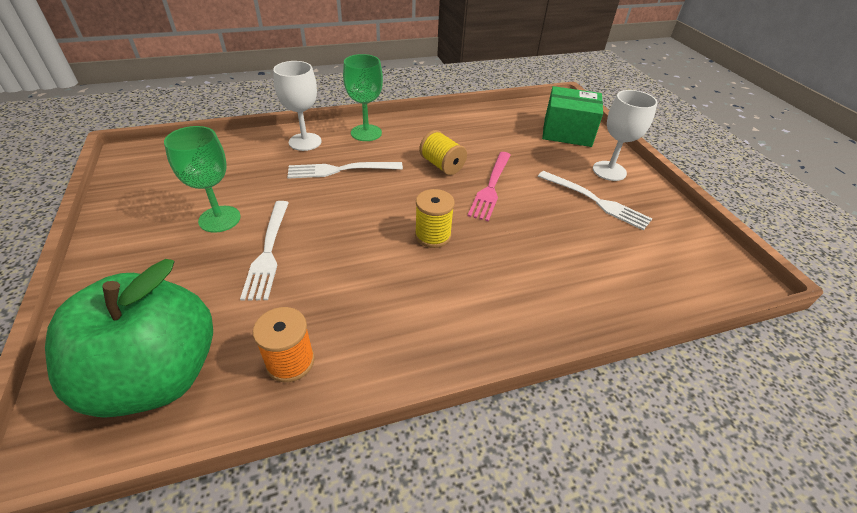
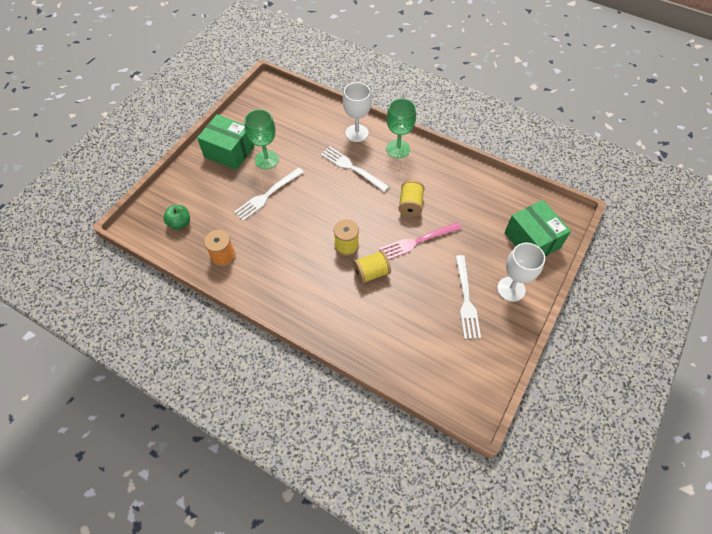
camera: 50 degrees right, 15 degrees up
(148, 241) = (229, 152): none -> green box
(157, 376) = (180, 223): green apple -> green apple, size x0.40
(492, 240) = (371, 273): none -> yellow spool

